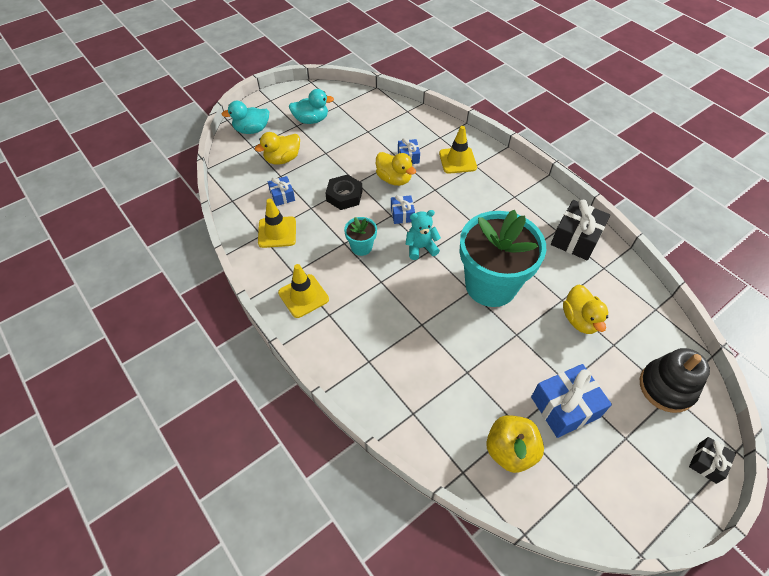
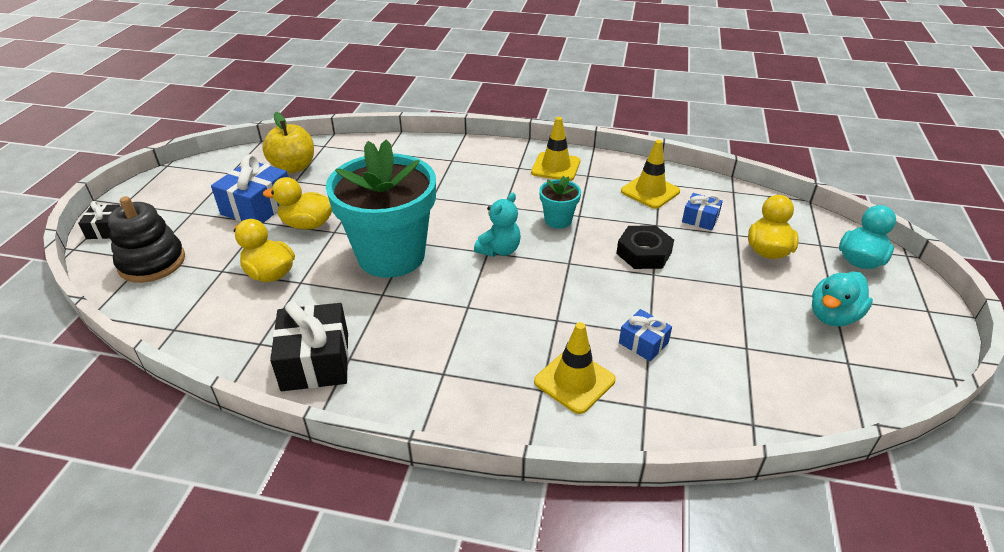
camera: 140 degrees right, 15 degrees down
(394, 179) = (619, 302): yellow duck -> yellow duck (307, 224)
(402, 214) = (558, 270): blue gift -> none

